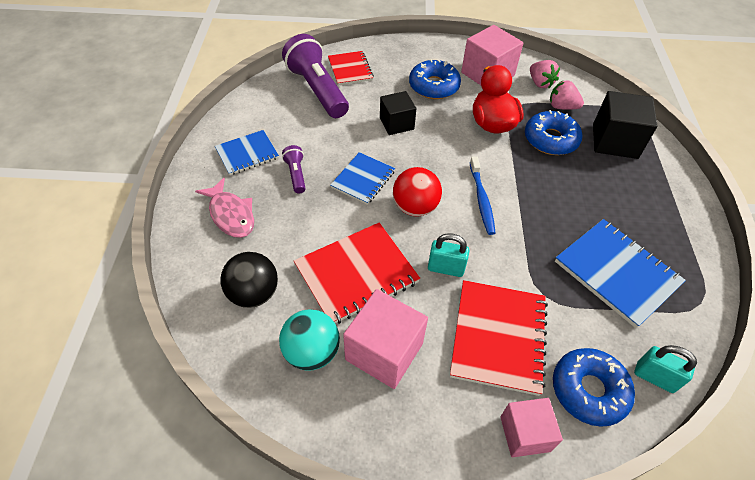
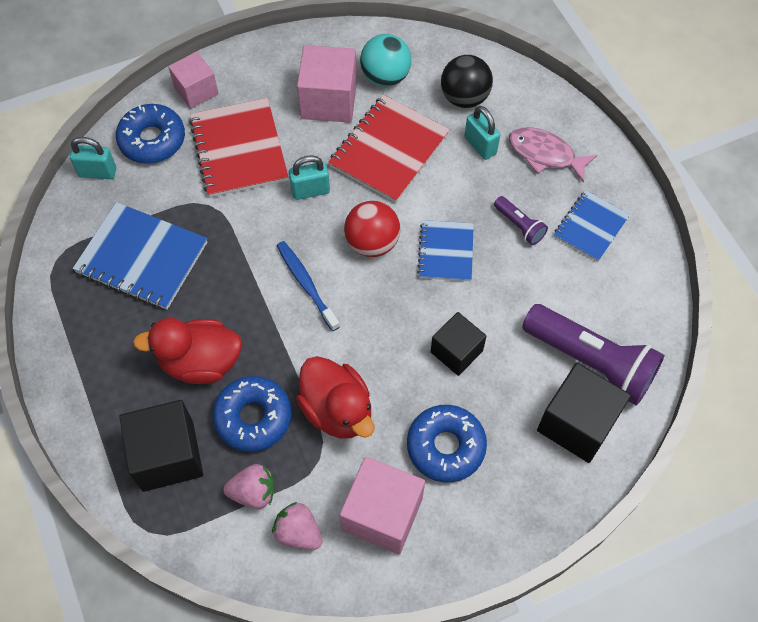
camera: 155 degrees right, 10 degrees up
(276, 244) = (480, 145): none -> turquoise padlock
(350, 69) = (577, 423): red notebook -> black cube
(580, 182) = (200, 362): none -> red duck

